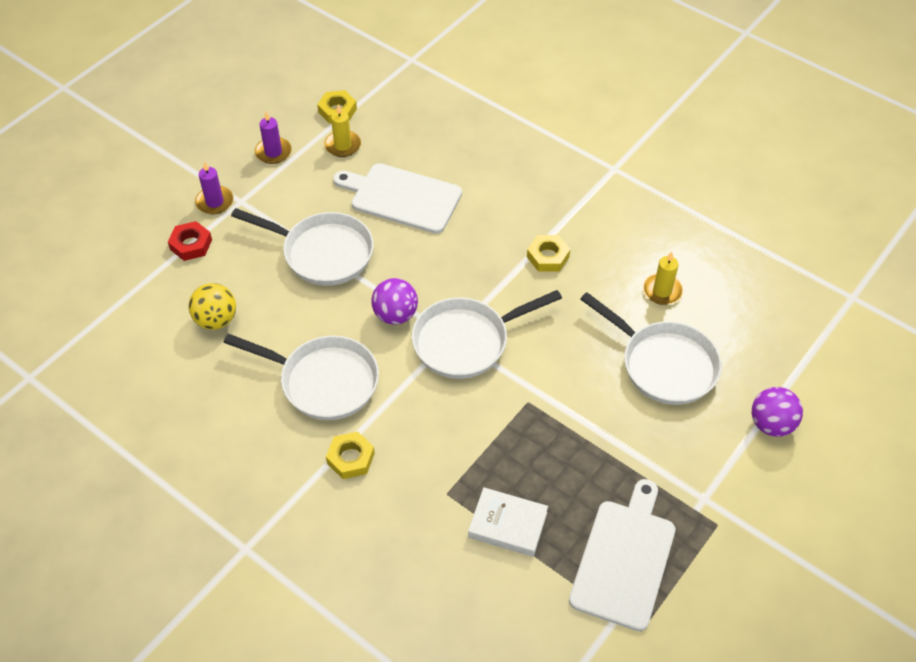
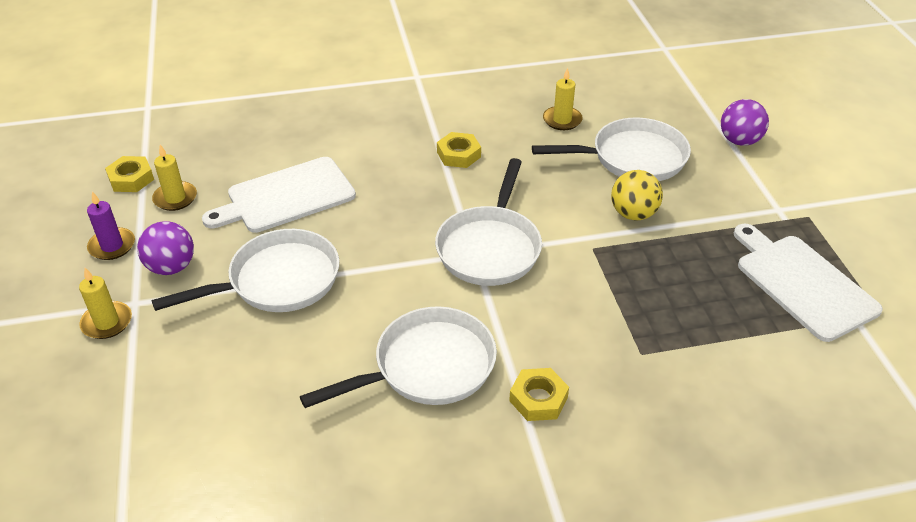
camera: 50 degrees left, 10 degrees down
(191, 244) = (133, 372): red nut -> none
(214, 202) = (107, 322): purple candle -> yellow candle
(216, 320) = (254, 407): yellow ball -> yellow ball (633, 214)
(395, 315) = (409, 274): purple ball -> purple ball (171, 267)
(507, 525) = (710, 333): white book -> none

